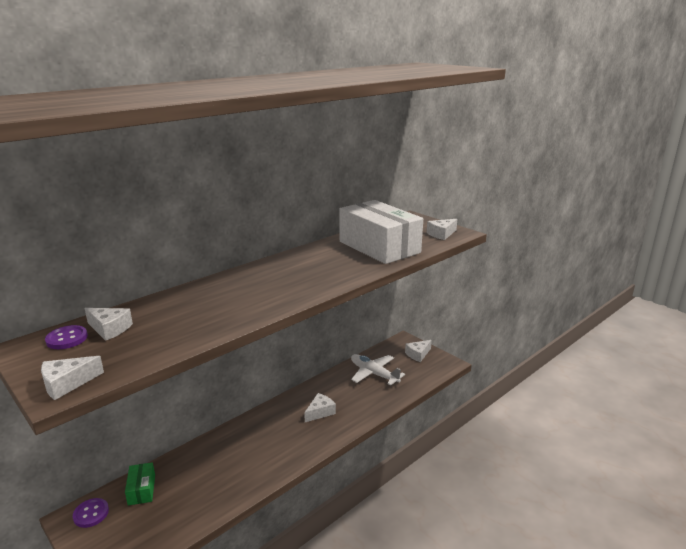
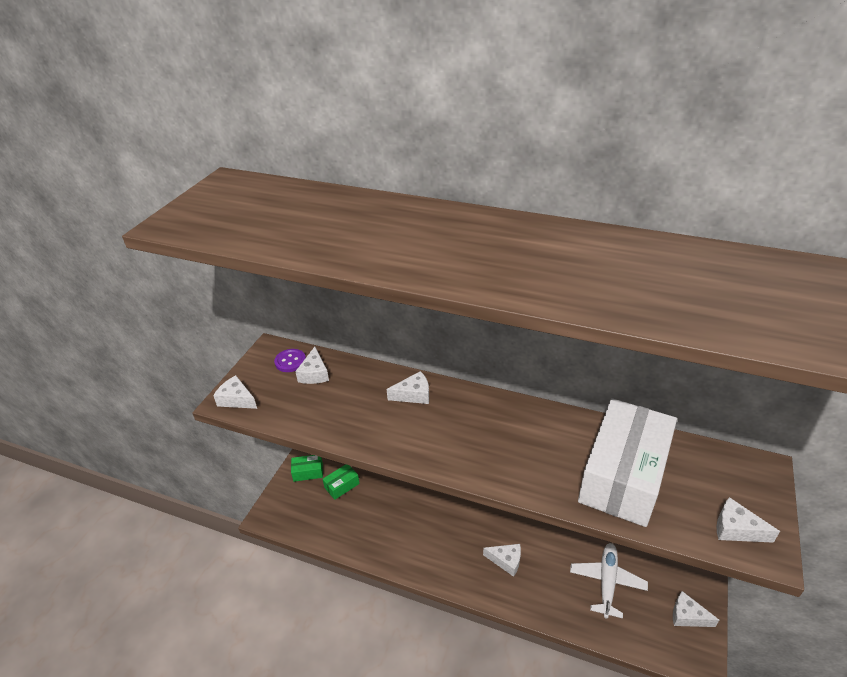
camera: 65 degrees right, 15 degrees up
(91, 514) = (308, 472): purple button -> green box
(214, 290) = (413, 395): none -> white cheese

